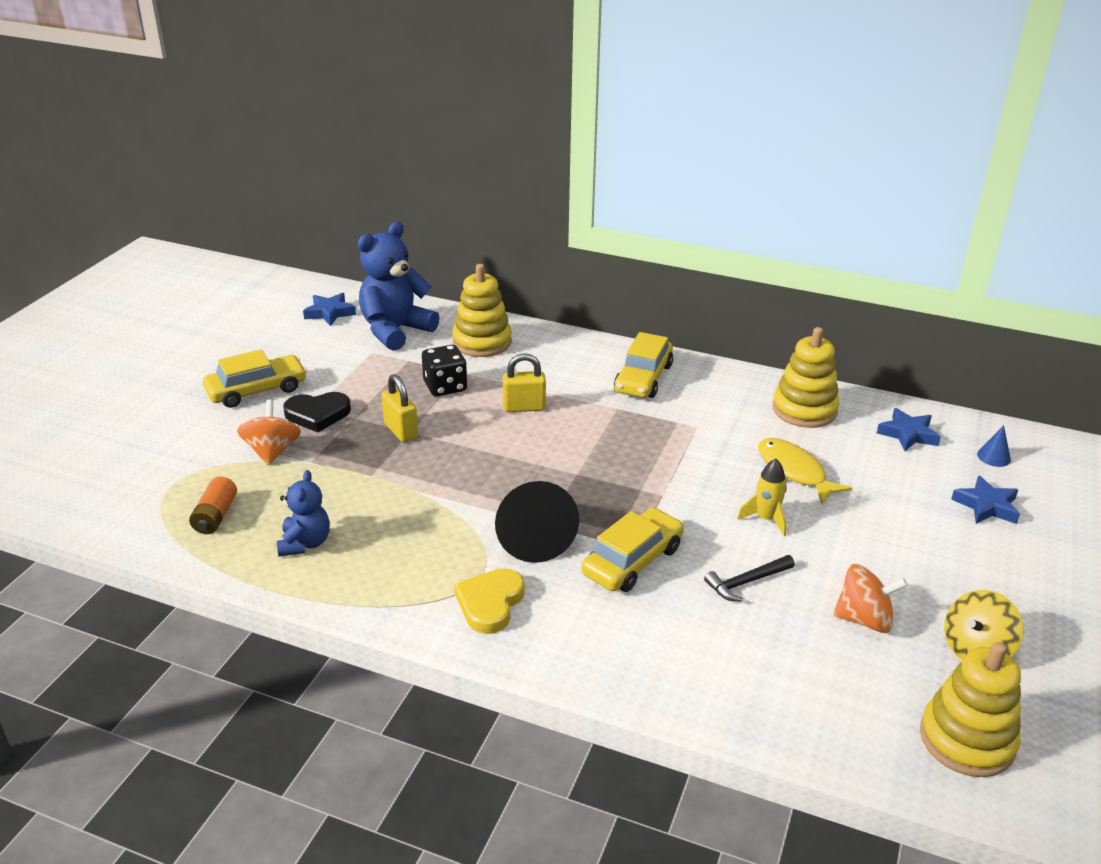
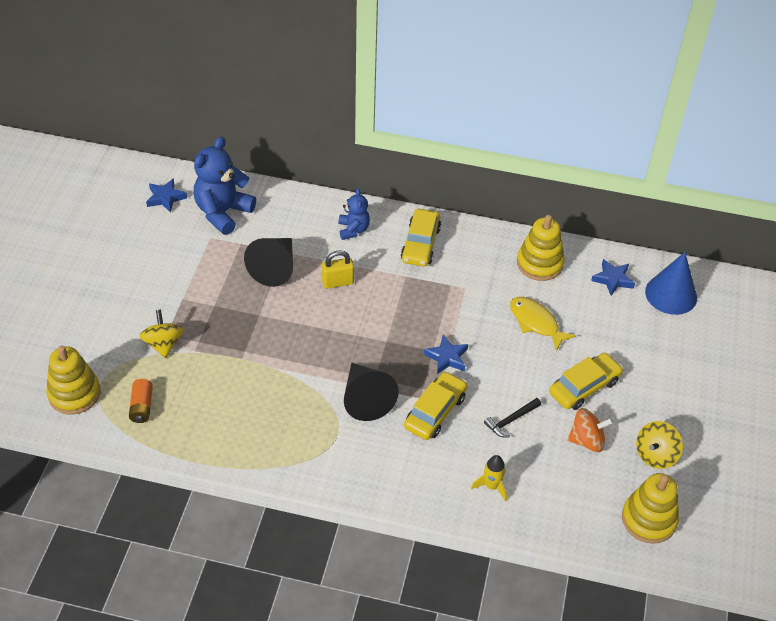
camera: 10 degrees left, 15 degrees up
(257, 390) = (133, 286): yellow car -> yellow car (584, 387)
(272, 451) = (163, 344): orange spinning top -> yellow spinning top
(305, 543) = (211, 422): blue teddy bear -> blue teddy bear (353, 229)
(317, 414) = (186, 305): black heart -> none
(401, 431) = (252, 314): yellow padlock -> none
(445, 387) = (275, 268): black dice -> black cone
(482, 342) = (293, 218): yellow stacking toy -> yellow stacking toy (74, 393)
(490, 603) = (347, 456): yellow heart -> none
(766, 519) = (519, 366): yellow rocket -> yellow rocket (491, 486)
(986, 506) = (665, 339): blue star -> blue star (447, 357)
(993, 457) = (671, 294): blue cone -> blue cone, size x2.31

